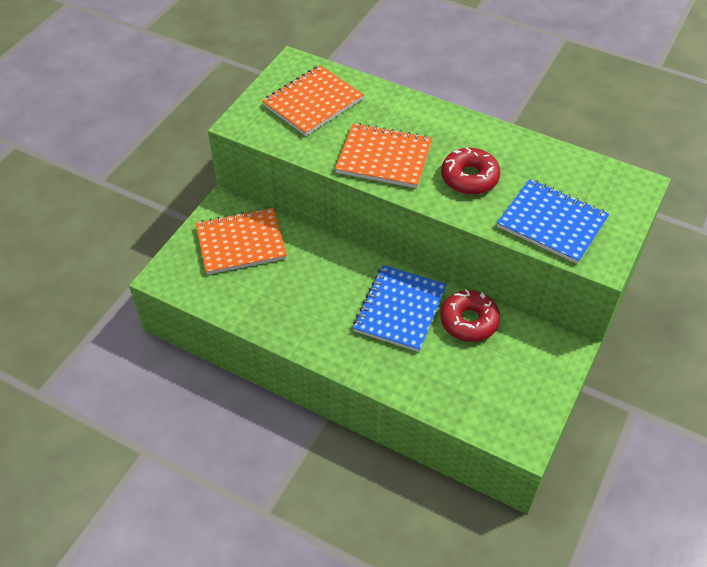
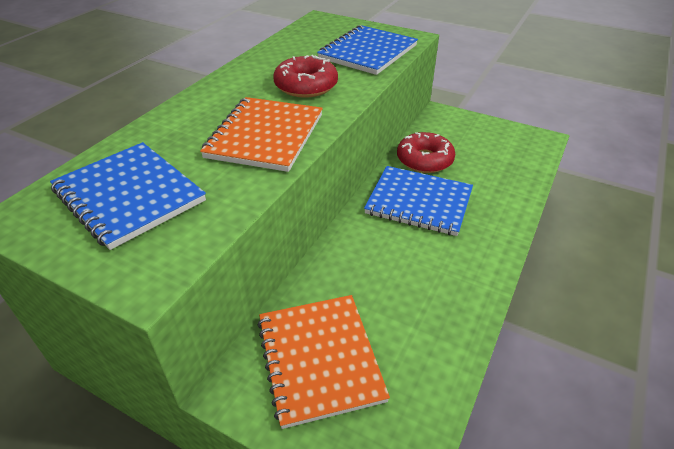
camera: 90 degrees left, 10 degrees down
(313, 102) = (129, 195): orange notebook -> blue notebook

